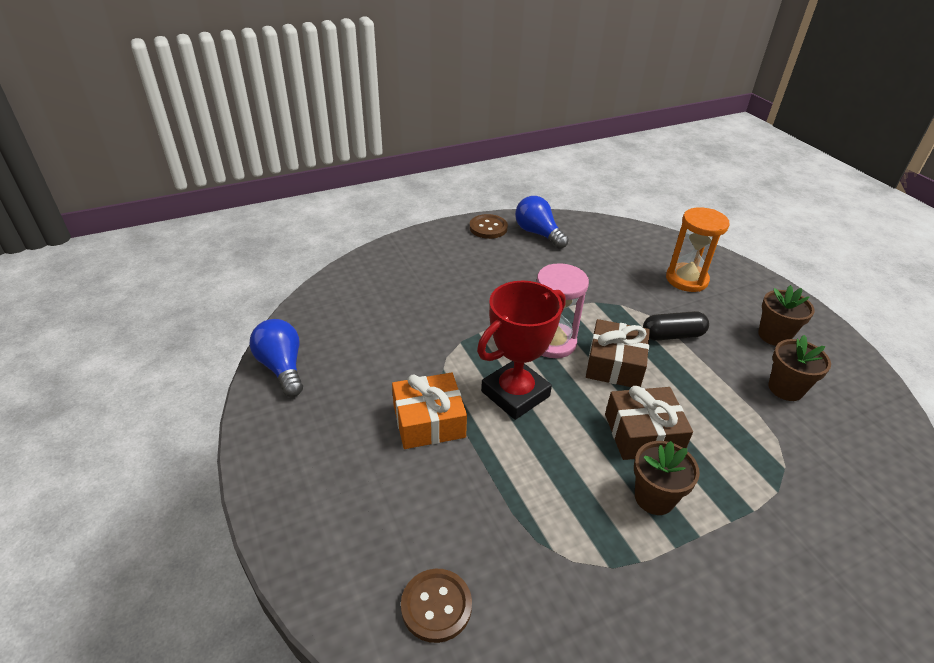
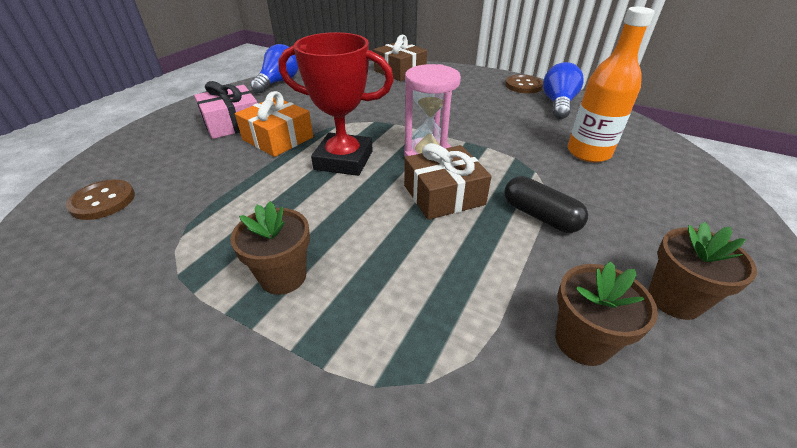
camera: 55 degrees right, 0 degrees up
(353, 444) = (232, 123): none -> pink gift
(618, 267) = (588, 152): none -> orange bottle
(643, 434) = (366, 242): brown gift -> brown gift (400, 71)
(686, 279) = (651, 197): orange hourglass -> none

